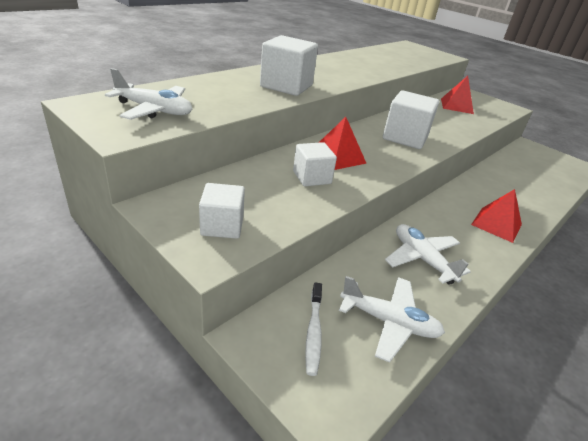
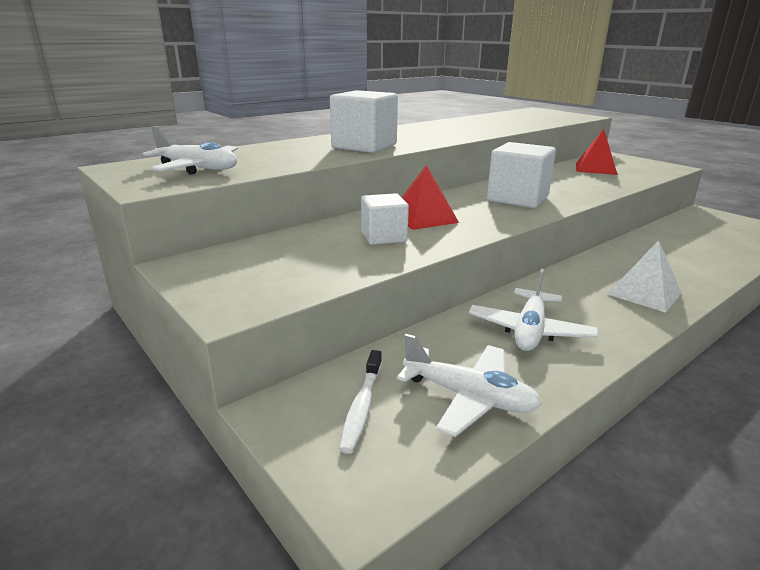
camera: 10 degrees right, 10 degrees down
(222, 226) = (255, 281): white cube -> none
(422, 259) = (530, 330): white plane -> white plane turned 135 degrees counterclockwise
(496, 224) = (644, 293): red pyramid -> white pyramid

